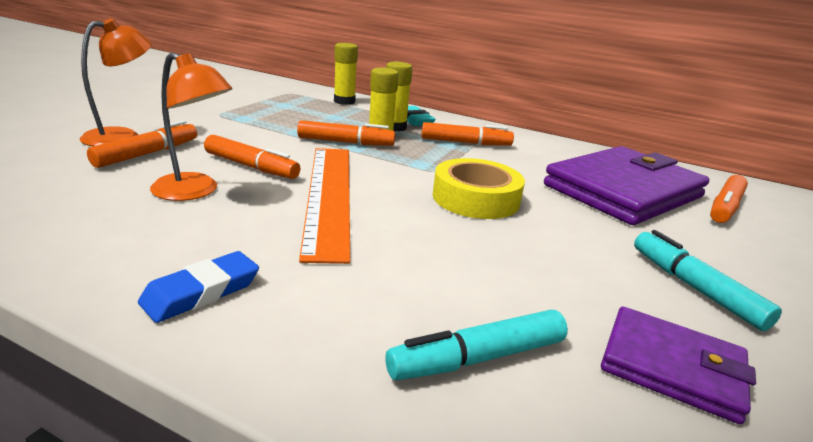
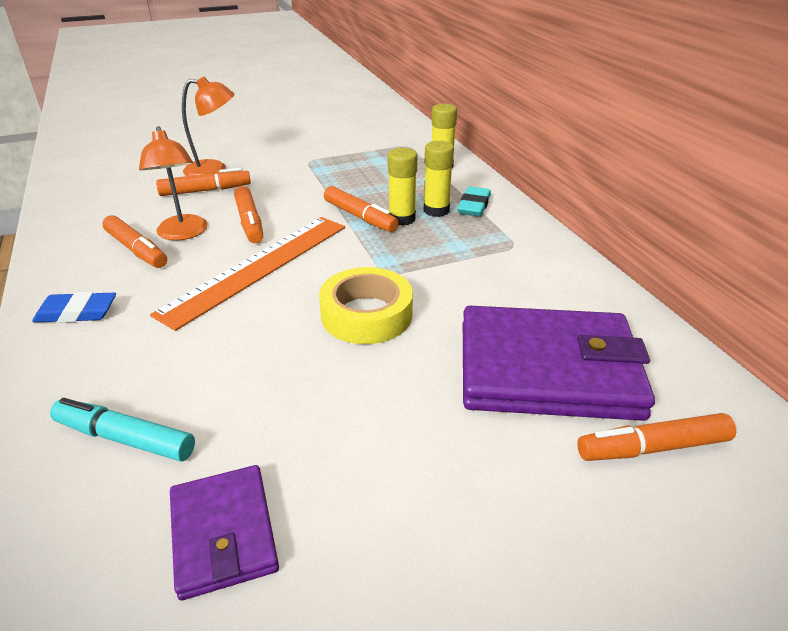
camera: 45 degrees right, 10 degrees up
(465, 143) = (477, 249): orange marker -> orange marker (136, 250)
(694, 288) = (390, 497): turquoise marker -> none

